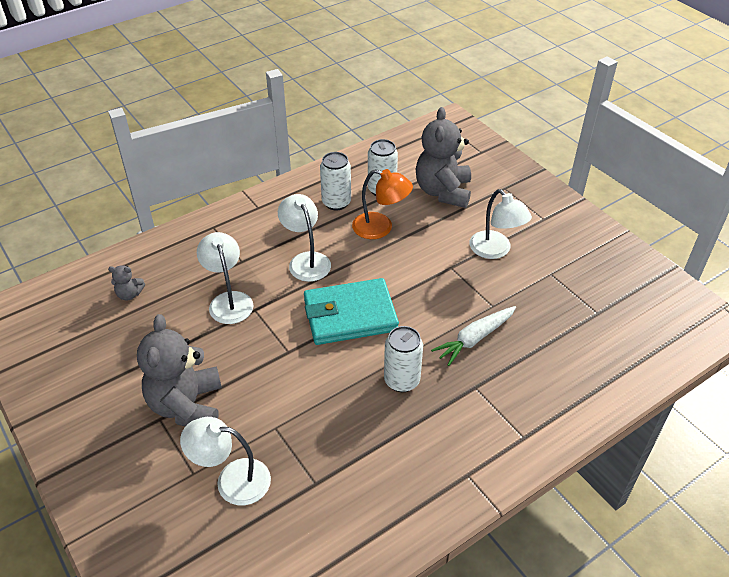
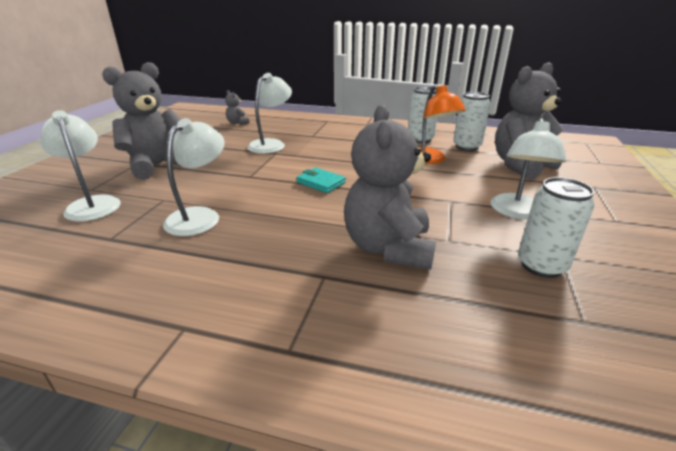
camera: 50 degrees right, 15 degrees down
(306, 260) = (348, 150): white lamp -> white lamp (200, 216)
(350, 315) = (321, 182): turquoise wallet -> turquoise wallet, size x0.47
(401, 380) = (279, 231): white can -> white can (541, 266)
(474, 339) = (388, 248): white carrot -> grey teddy bear

